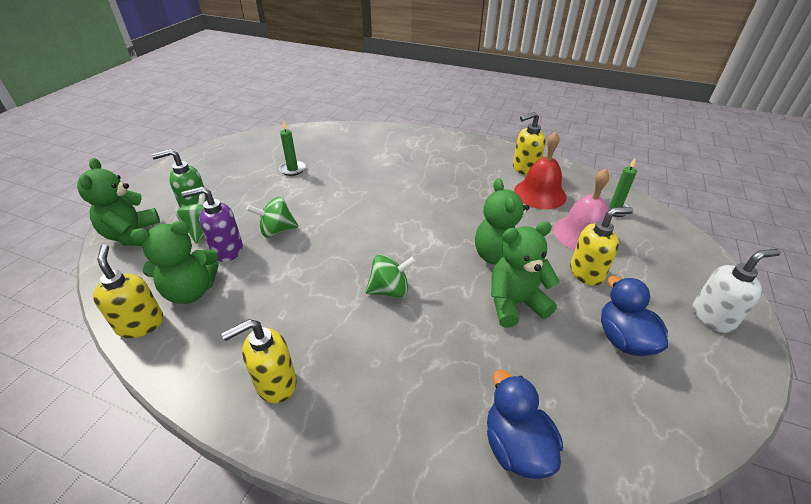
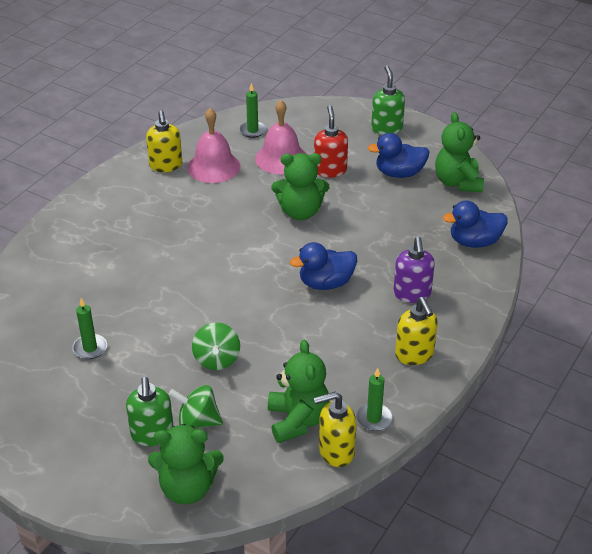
camera: 80 degrees left, 0 degrees up
(178, 352) = (374, 418): none -> green candle
(227, 250) = (240, 398): purple soap dispenser -> purple soap dispenser (412, 294)
(390, 290) = (326, 283): green spinning top -> blue duck
(515, 303) = (355, 215): green teddy bear -> green teddy bear (458, 182)
(540, 193) = (213, 166): red bell -> pink bell
(587, 273) = (330, 170): yellow soap dispenser -> red soap dispenser
(712, 317) = (386, 128): white soap dispenser -> green soap dispenser

